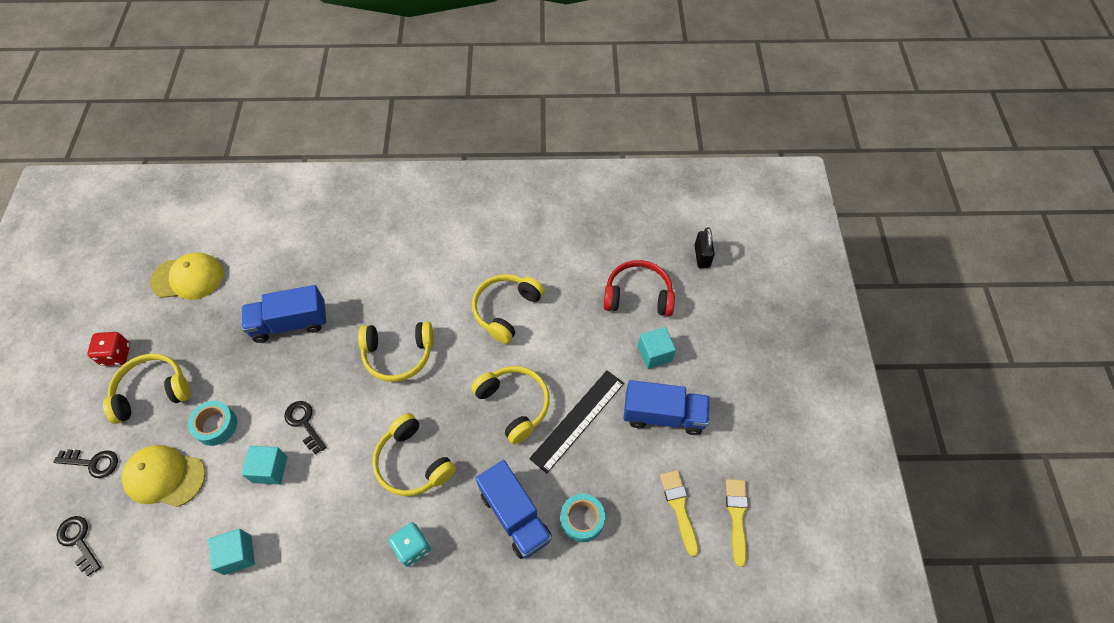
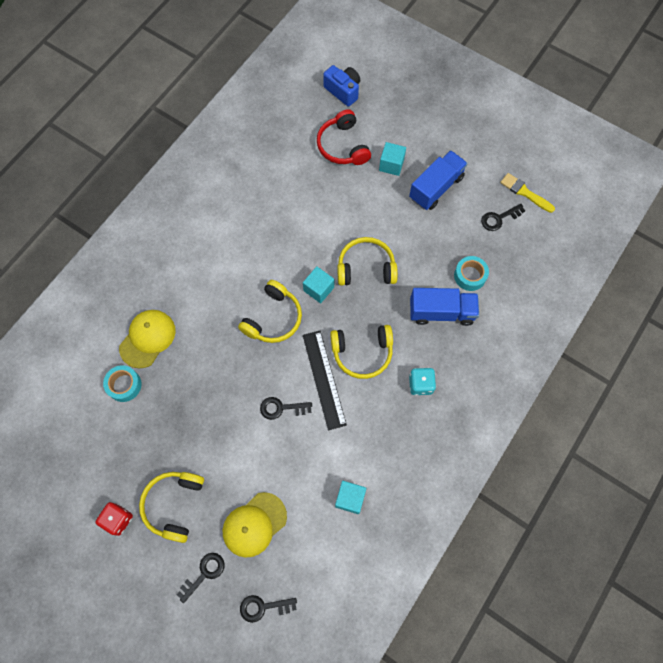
camera: 55 degrees left, 10 degrees up
(188, 278) = (86, 434): yellow cap -> yellow cap (147, 338)
(216, 426) = (238, 470): turquoise tape -> turquoise tape (124, 385)
(270, 469) = (301, 448): turquoise cube -> turquoise cube (318, 289)
(290, 323) = (189, 378): blue truck -> none
(506, 310) = (291, 231): yellow headphones -> none
(578, 420) = (404, 237): black ruler -> black ruler (324, 379)
(638, 295) = (342, 146): red headphones -> red headphones turned 60 degrees counterclockwise
(679, 507) = (499, 218): yellow brush -> black key
(702, 256) = (343, 91): black padlock -> blue camera

